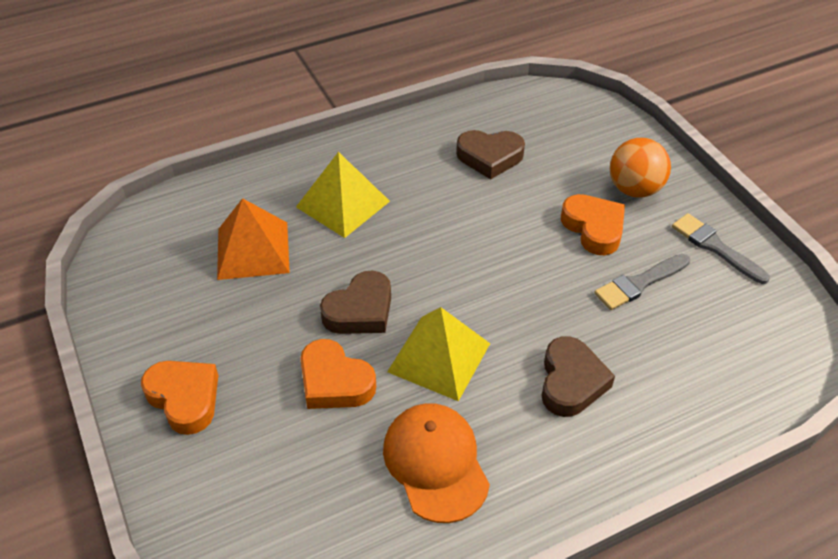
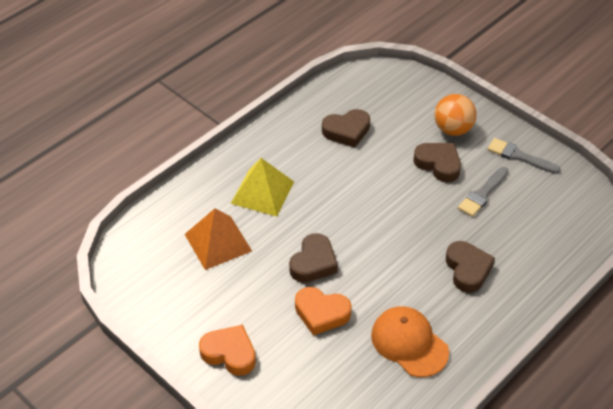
camera: 20 degrees left, 0 degrees up
(439, 357) = (380, 278): yellow pyramid -> none
(594, 228) = (438, 164): orange heart -> brown heart

